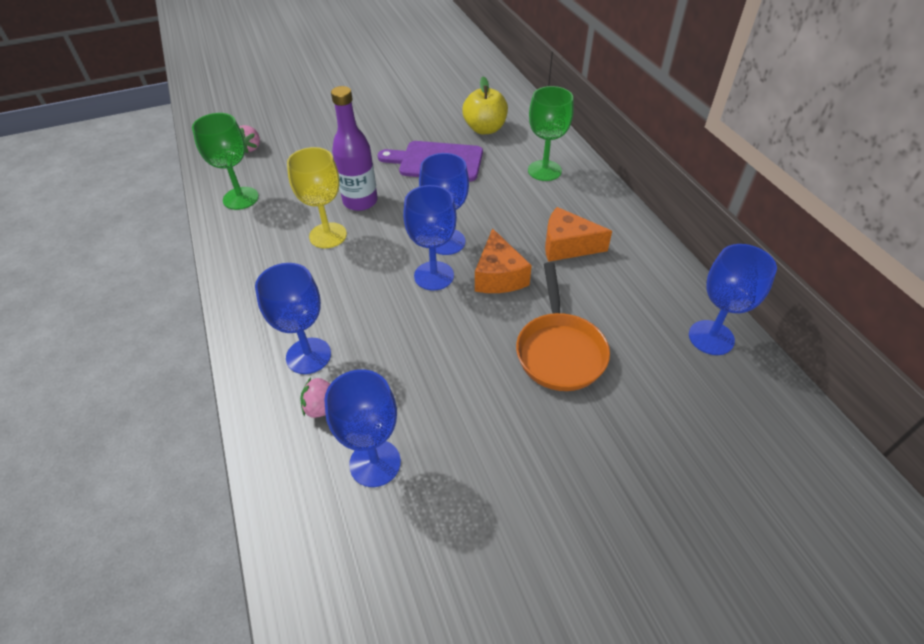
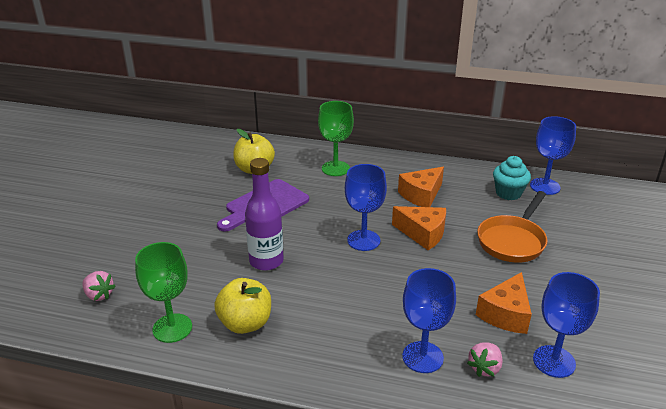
camera: 55 degrees left, 15 degrees down
(273, 230) = (245, 323): none -> yellow apple
(328, 235) = (289, 294): yellow goblet -> none
(422, 393) = (505, 314): none -> orange cheese
(434, 276) = (394, 261): blue goblet -> none
(559, 350) = (513, 241): orange pan -> orange pan turned 90 degrees clockwise
(654, 310) = (508, 193): none -> turquoise cupcake

